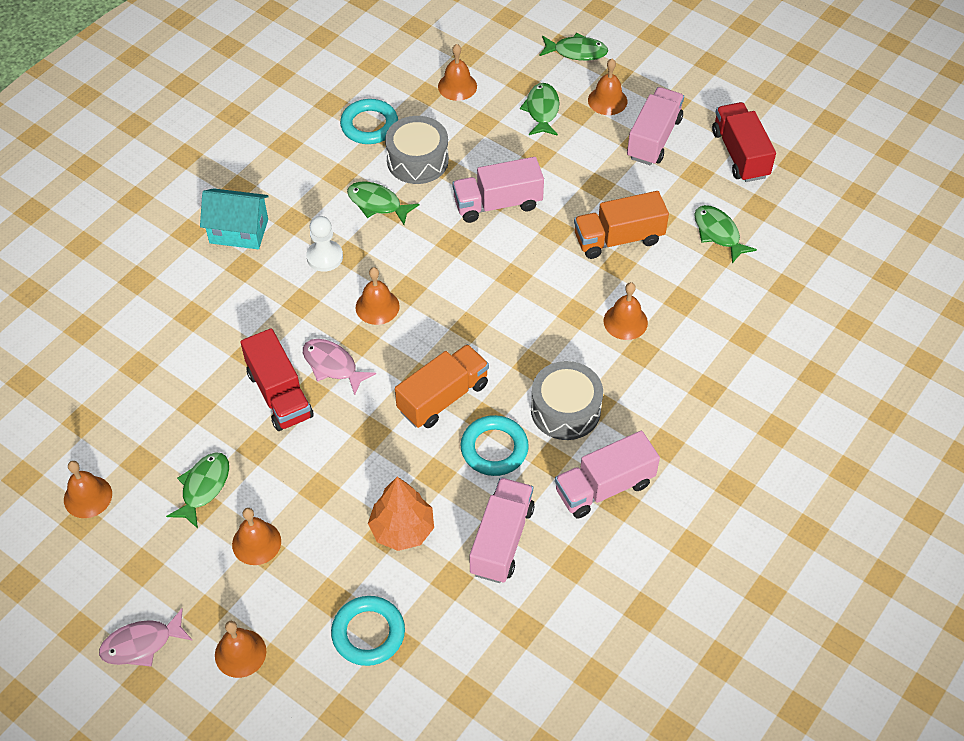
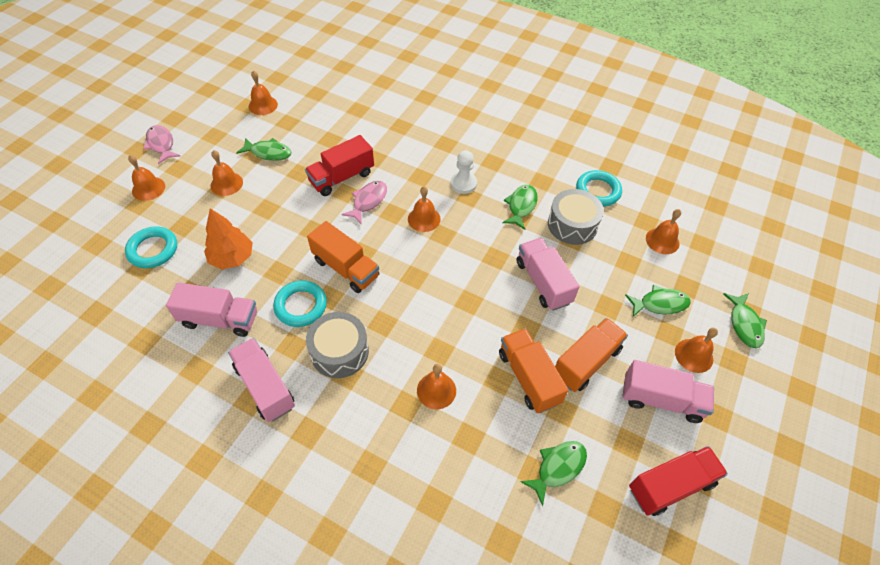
camera: 80 degrees right, 0 degrees up
(239, 231) = (476, 136): turquoise house -> none
(605, 187) = (586, 362): none -> orange truck

